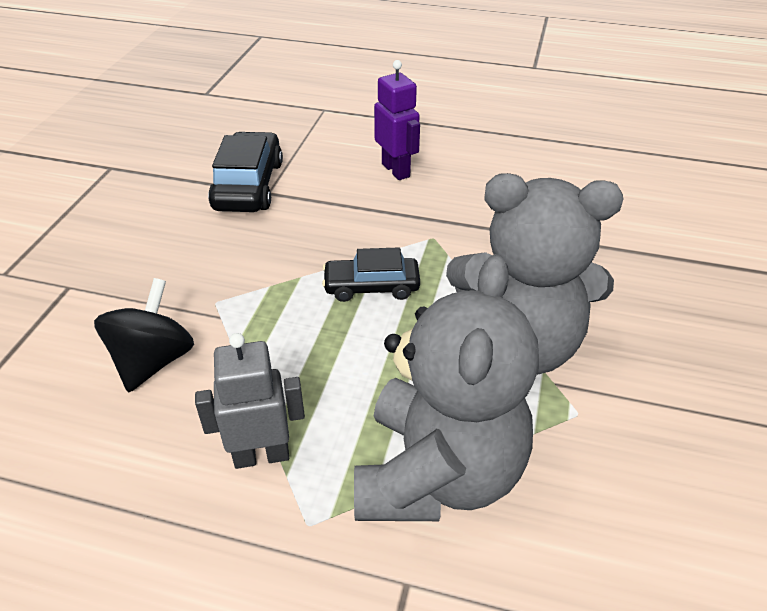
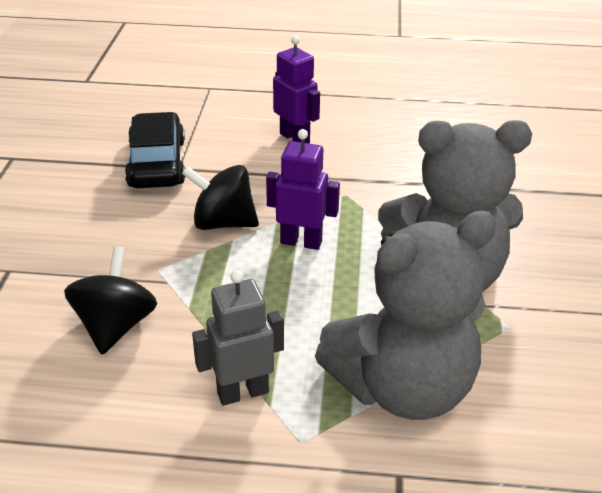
camera: 10 degrees left, 5 degrees down
(296, 257) = (223, 223): none -> black spinning top
(371, 286) = (301, 242): black car -> purple robot
(437, 473) = (402, 387): grey teddy bear -> grey teddy bear turned 60 degrees clockwise

